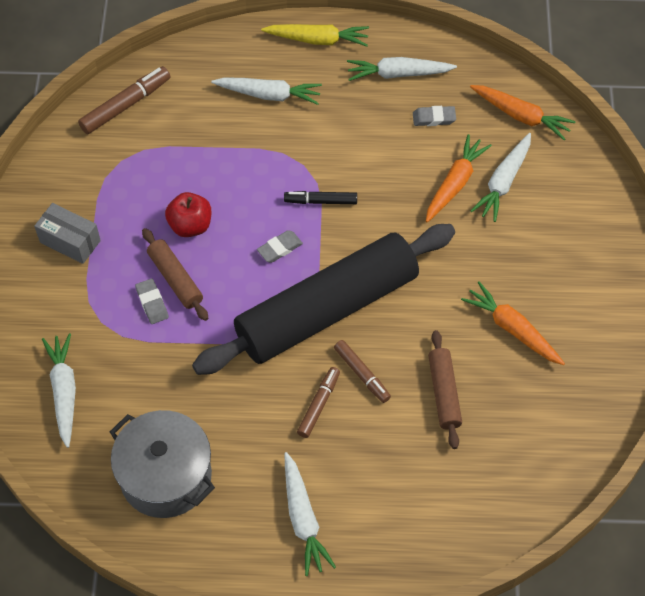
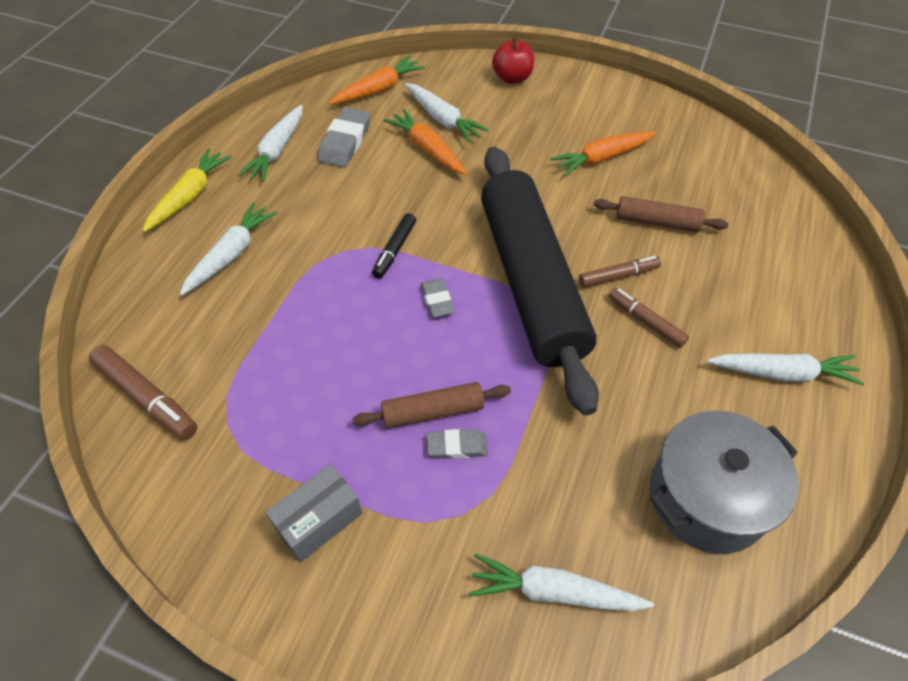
camera: 70 degrees left, 5 degrees down
(125, 105) = (146, 397): brown marker -> brown marker turned 150 degrees clockwise
(190, 225) = (365, 376): red apple -> red apple (512, 78)
(434, 118) = (345, 142): grey eraser -> grey eraser, size x1.65

